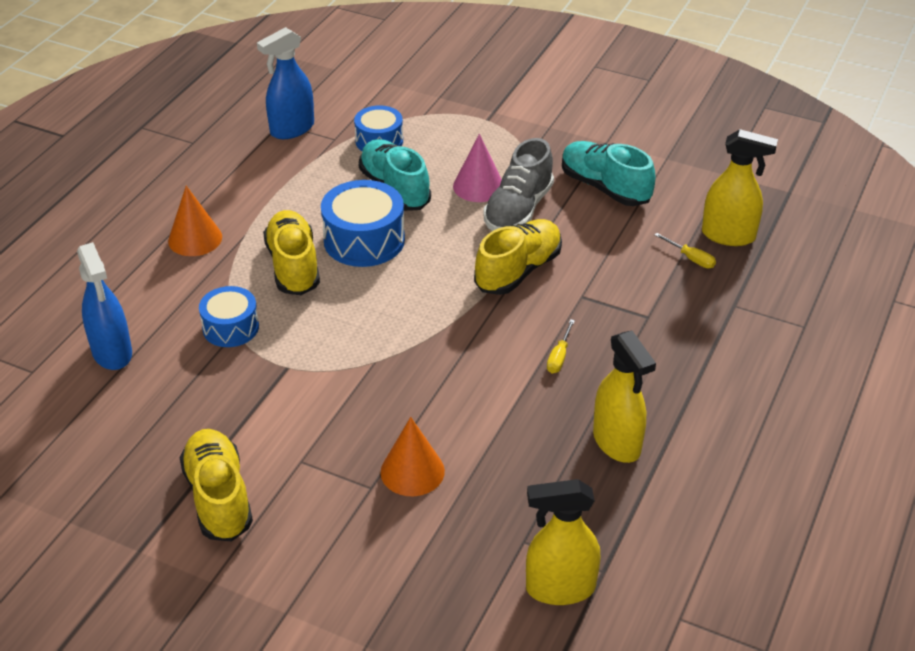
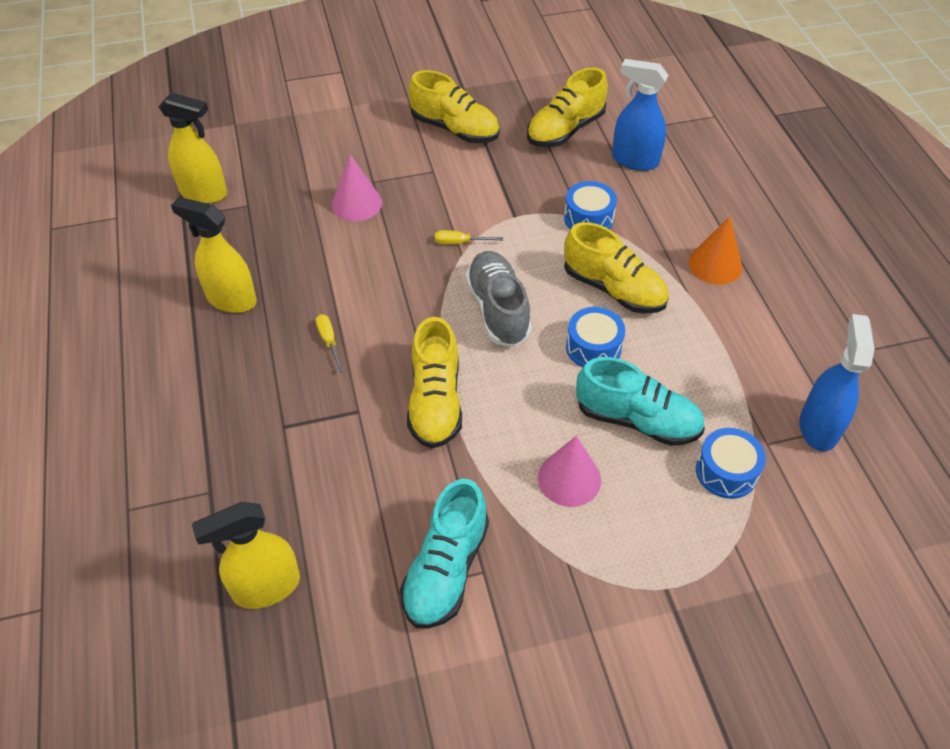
camera: 140 degrees right, 10 degrees up
(120, 423) = (565, 130): none -> yellow shoe
(364, 240) = (593, 347): blue drum -> blue drum, size x0.64
(412, 471) = (357, 203): orange cone -> pink cone
(518, 210) = (502, 474): grey shoe -> grey shoe (498, 310)
(560, 588) = (204, 193): yellow spray bottle -> yellow spray bottle turned 60 degrees clockwise
(605, 188) = (446, 569): turquoise shoe -> turquoise shoe turned 105 degrees clockwise
(691, 258) = (287, 525): yellow screwdriver -> yellow screwdriver (460, 242)

